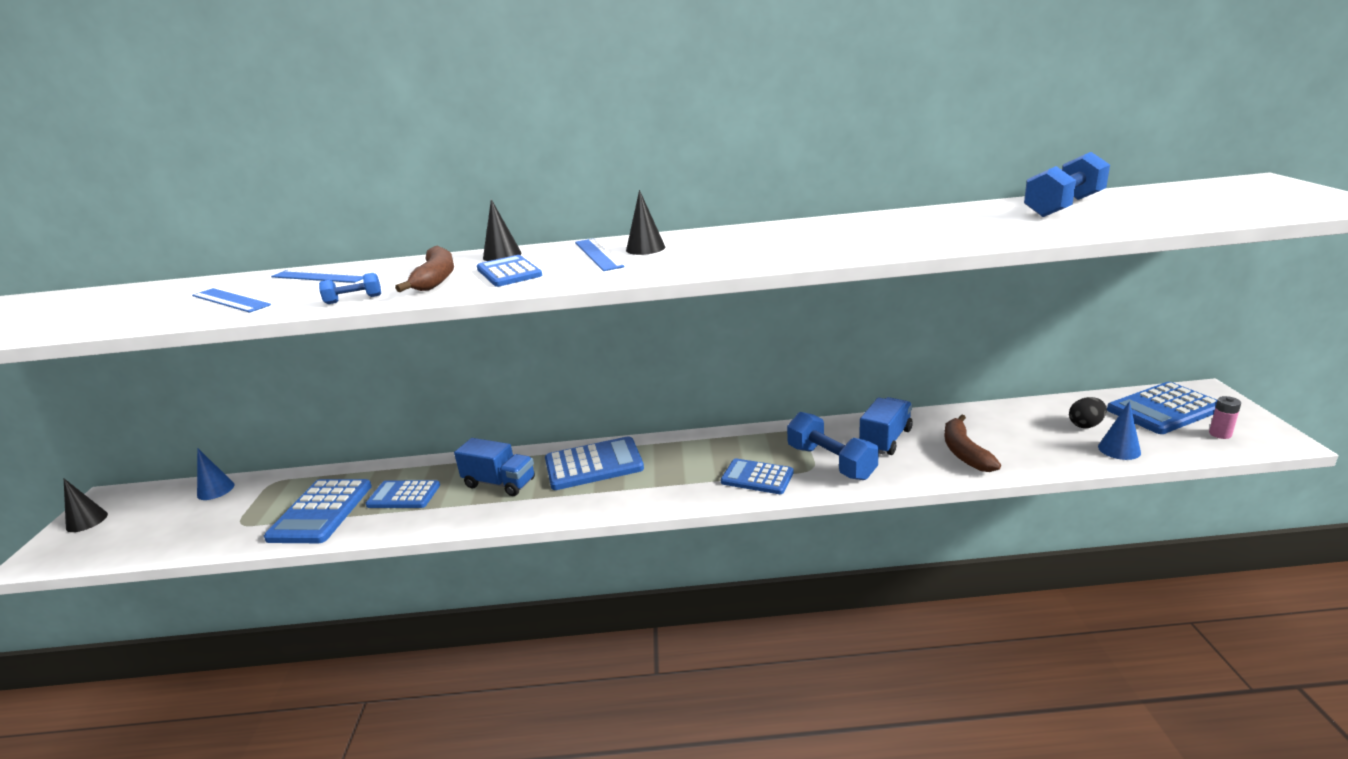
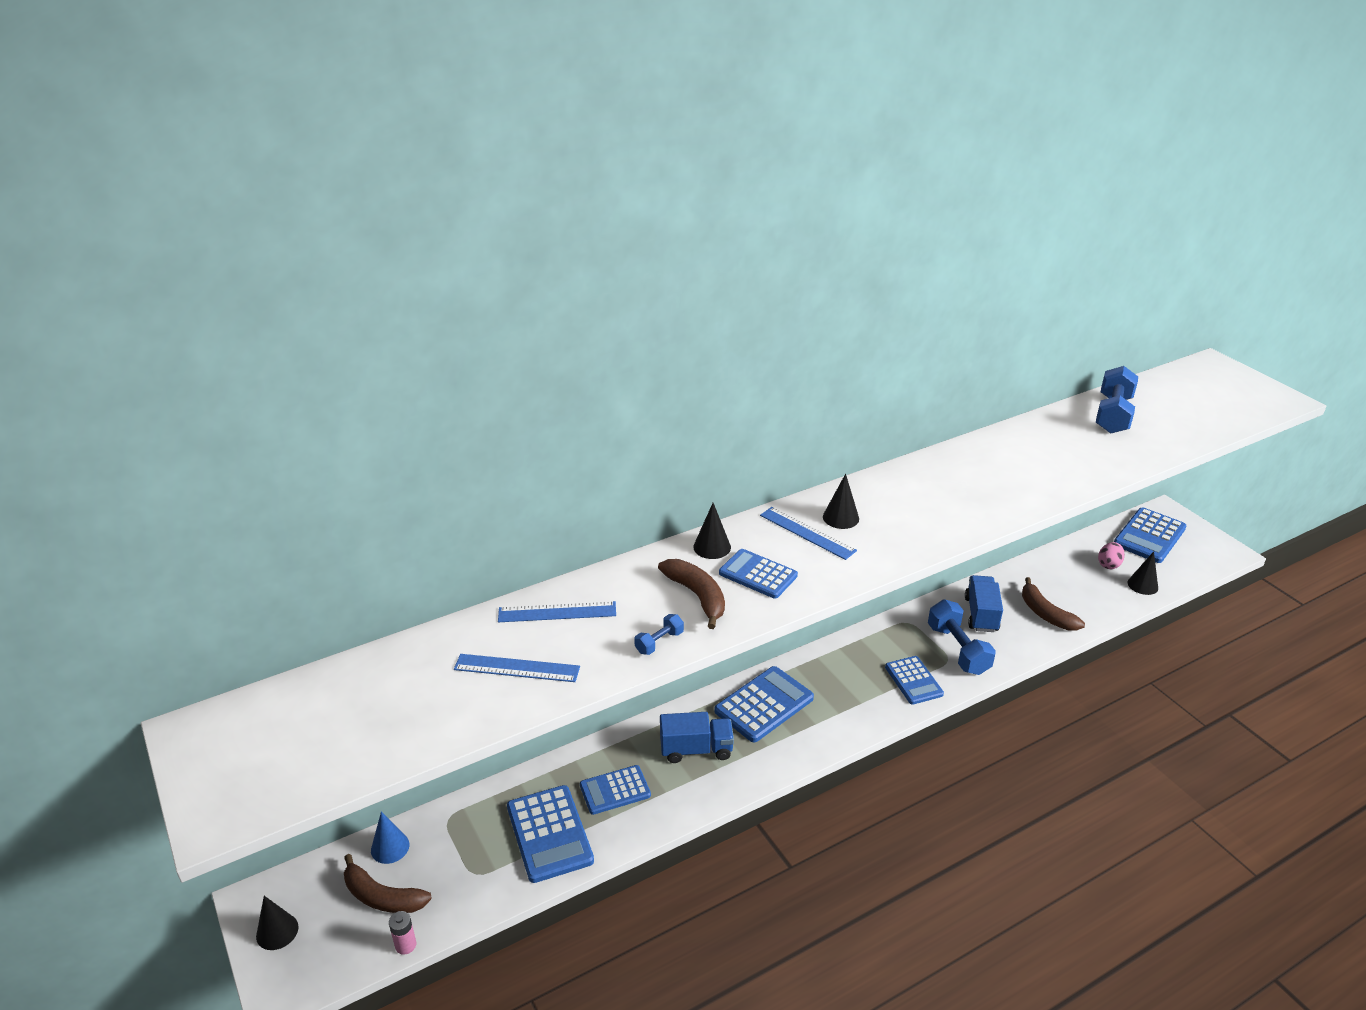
camera: 30 degrees left, 10 degrees up
(168, 520) = (382, 897): none -> brown banana
(757, 477) = (913, 680): blue calculator -> blue calculator turned 105 degrees counterclockwise
(831, 462) = (958, 649): blue dumbbell -> blue dumbbell turned 45 degrees clockwise
(1085, 425) = (1108, 564): black egg -> pink egg
(1119, 449) = (1142, 585): blue cone -> black cone
(1220, 434) = (1194, 554): pink battery -> pink battery (405, 945)

